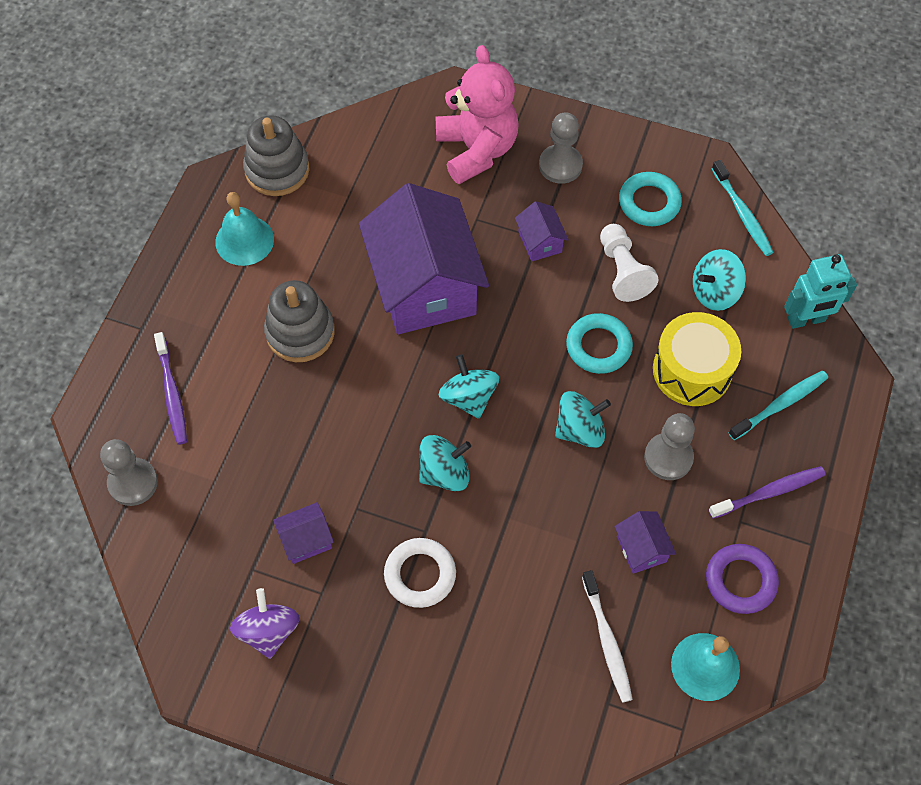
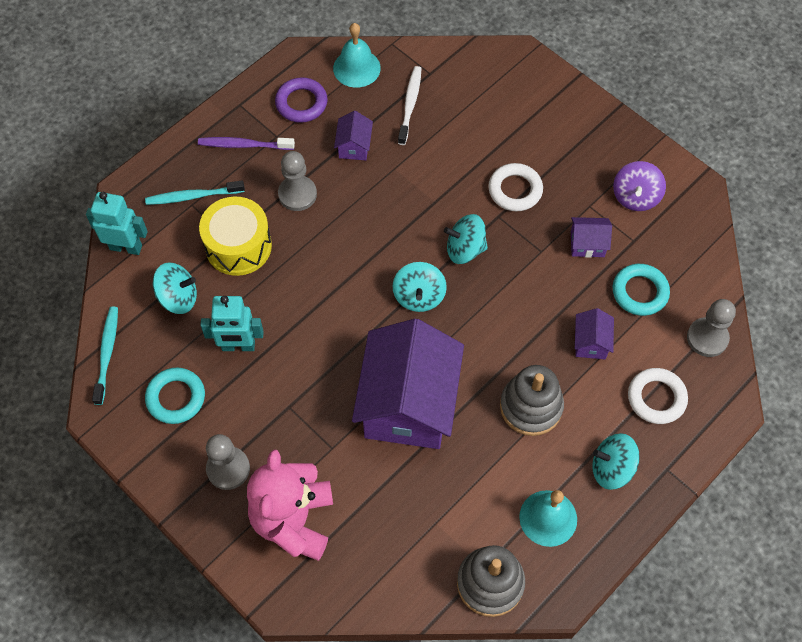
camera: 155 degrees left, 0 degrees up
(172, 393) = (656, 398): purple toothbrush -> white ring
(540, 242) = (290, 402): purple house -> purple house (591, 342)
(580, 430) = (349, 238): turquoise spinning top -> turquoise spinning top (612, 468)
(598, 346) = (296, 293): turquoise ring -> turquoise ring (640, 292)
(623, 271) = (238, 346): white pawn -> turquoise robot

